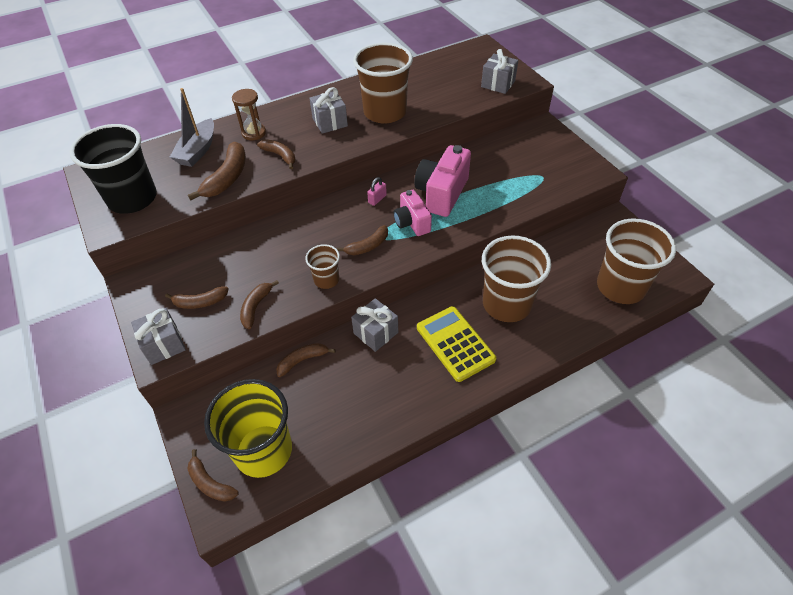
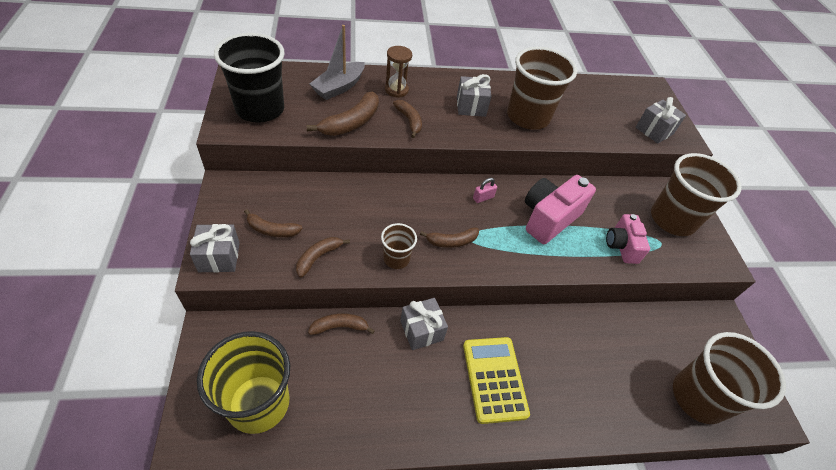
camera: 15 degrees right, 0 degrees up
(210, 483) = (195, 413): brown banana -> none
(412, 223) = (505, 236): pink camera -> pink camera (621, 246)
(506, 304) = (566, 360): brown cup -> brown cup (672, 219)

